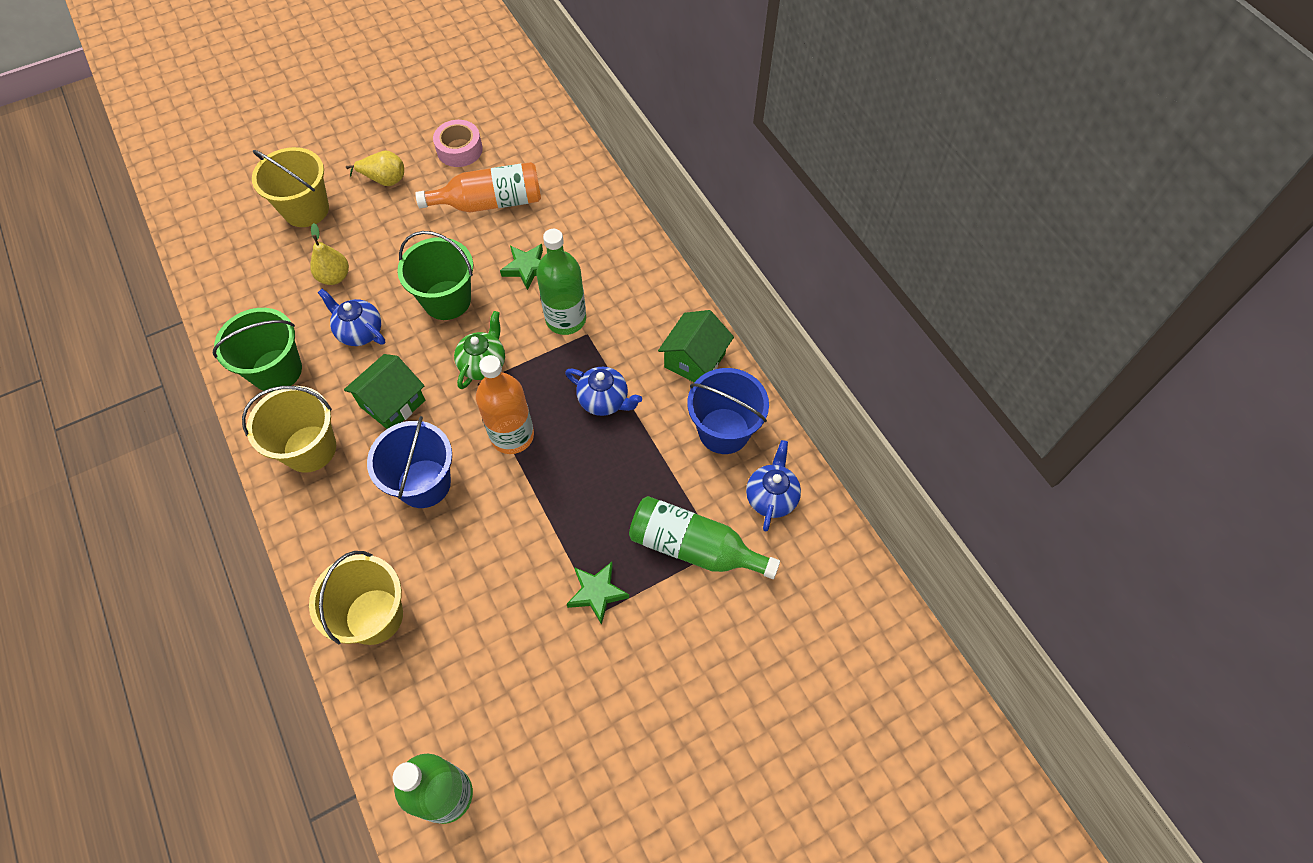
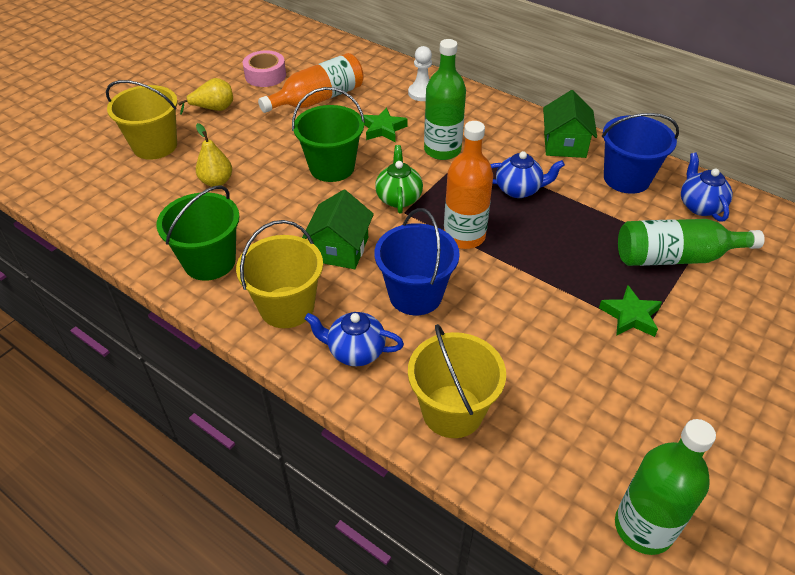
camera: 25 degrees left, 15 degrees down
(359, 332) = (269, 210): blue teapot -> blue teapot (355, 351)
(598, 232) = (422, 93): none -> white pawn

